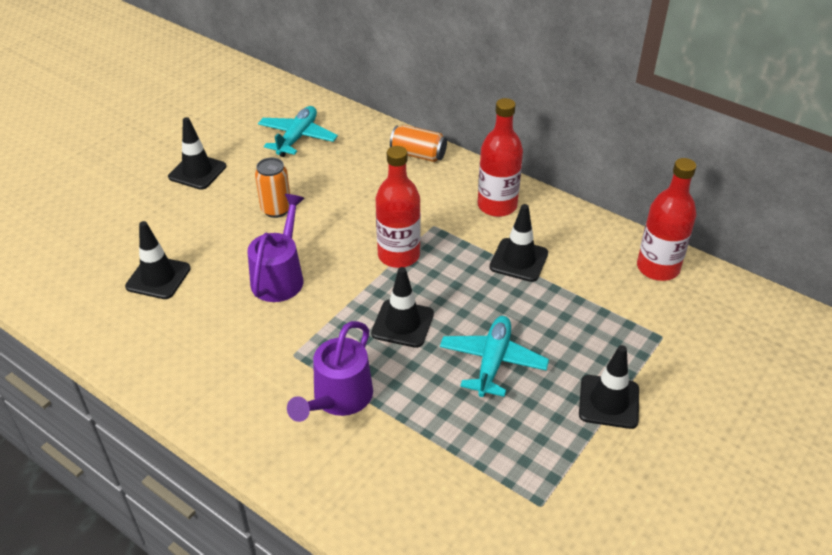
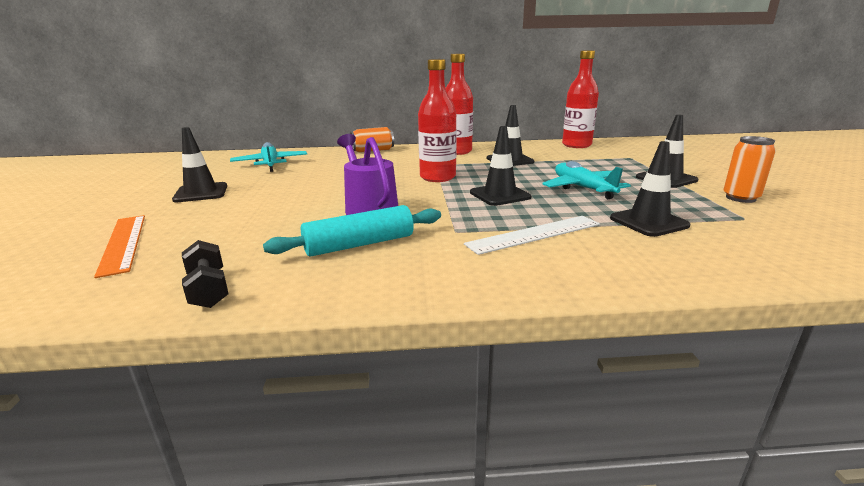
camera: 40 degrees left, 20 degrees down
(93, 321) = (208, 290): none -> black dumbbell
(96, 229) = (123, 243): none -> orange ruler
(158, 277) = (248, 242): black traffic cone -> black traffic cone (648, 222)
(215, 328) = (360, 244): none -> turquoise rolling pin
(276, 209) = (308, 188): orange can -> orange can (740, 198)
(338, 399) = (534, 234): purple watering can -> white ruler

